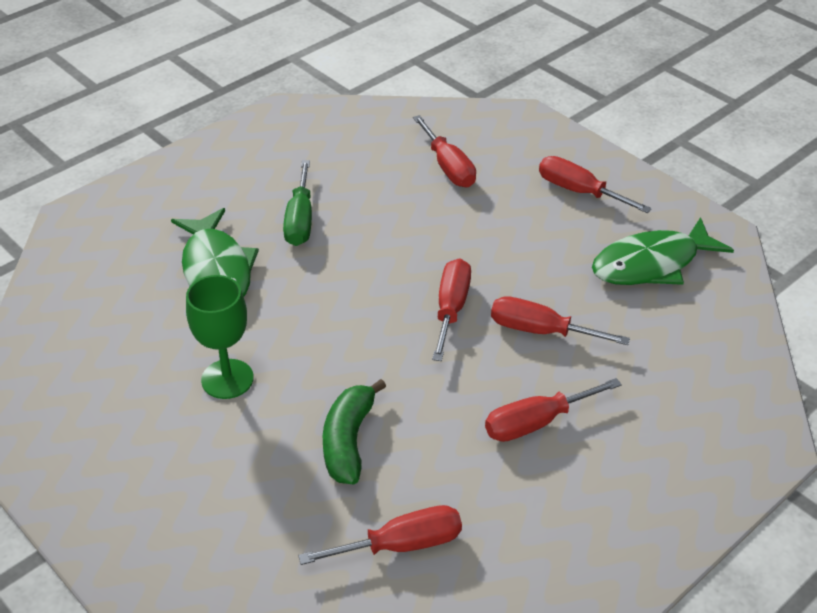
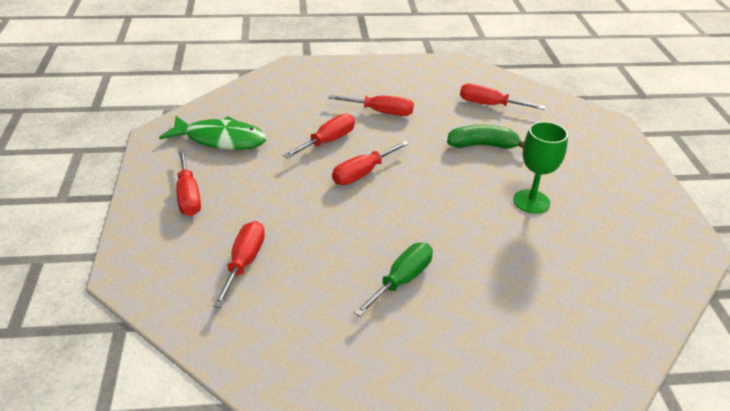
camera: 145 degrees left, 5 degrees down
(216, 269) = (495, 274): green fish -> none
(348, 441) = (482, 145): green banana -> green banana turned 135 degrees counterclockwise
(540, 331) = (328, 141): red screwdriver -> red screwdriver turned 105 degrees counterclockwise

